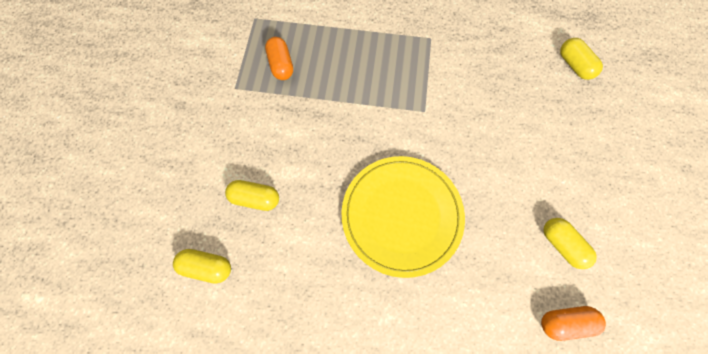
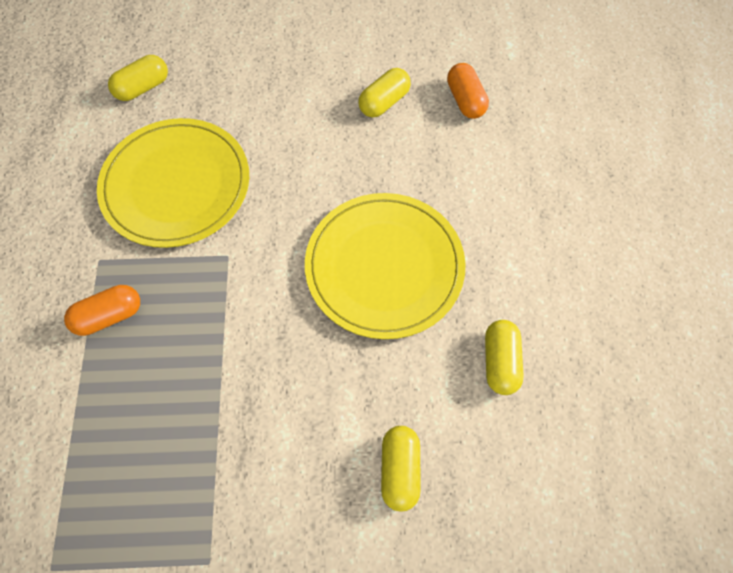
camera: 100 degrees left, 5 degrees down
(207, 266) = (514, 514): yellow capsule -> yellow capsule (500, 361)
(281, 65) = (157, 488): orange capsule -> orange capsule (109, 316)
(485, 83) = (176, 185): none -> yellow plate

